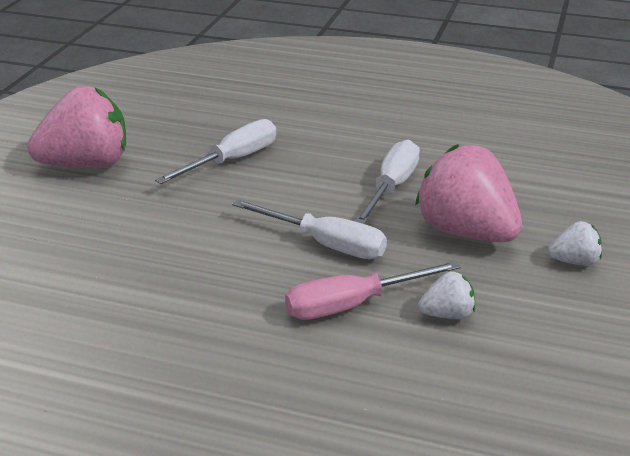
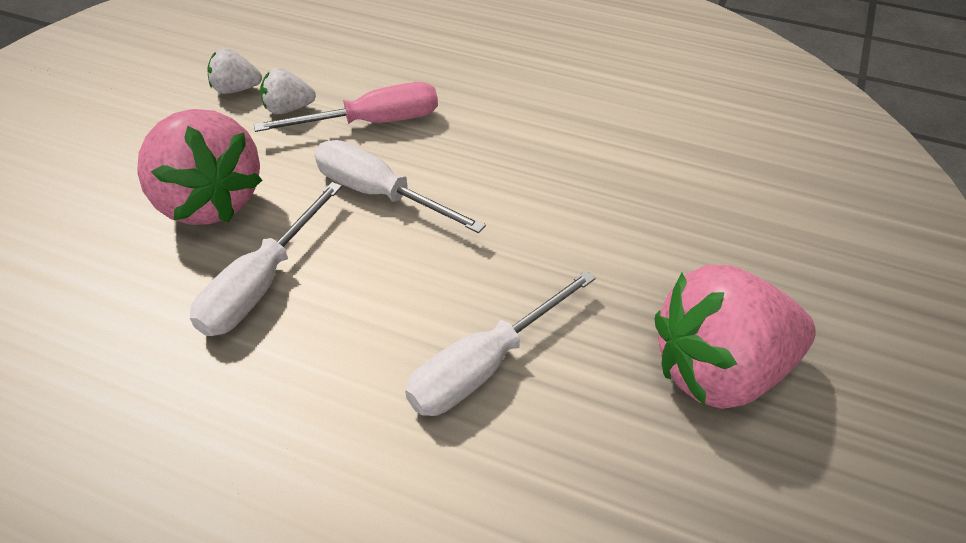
camera: 175 degrees left, 15 degrees up
(574, 261) = (121, 156): white strawberry -> white strawberry (236, 89)

